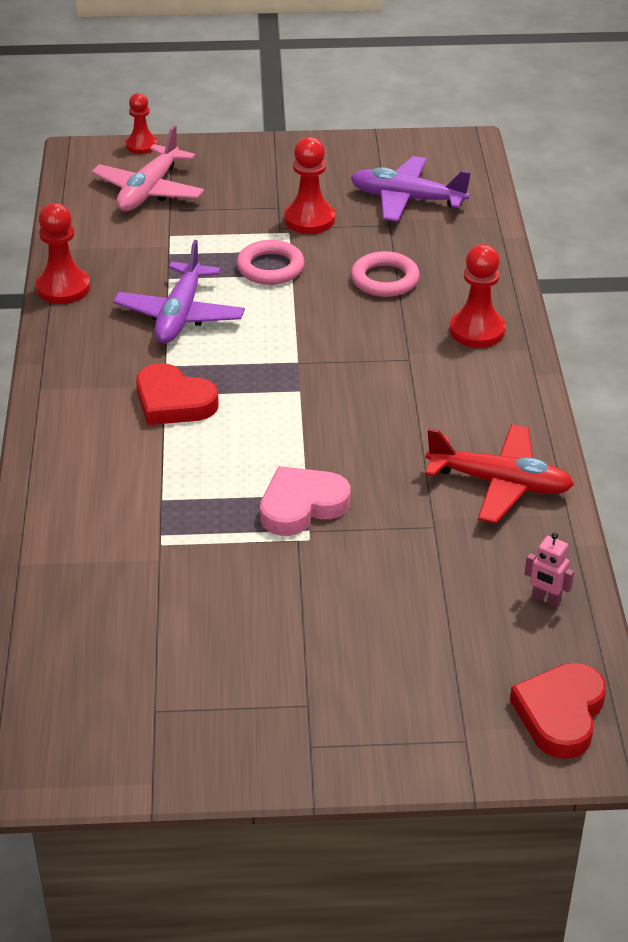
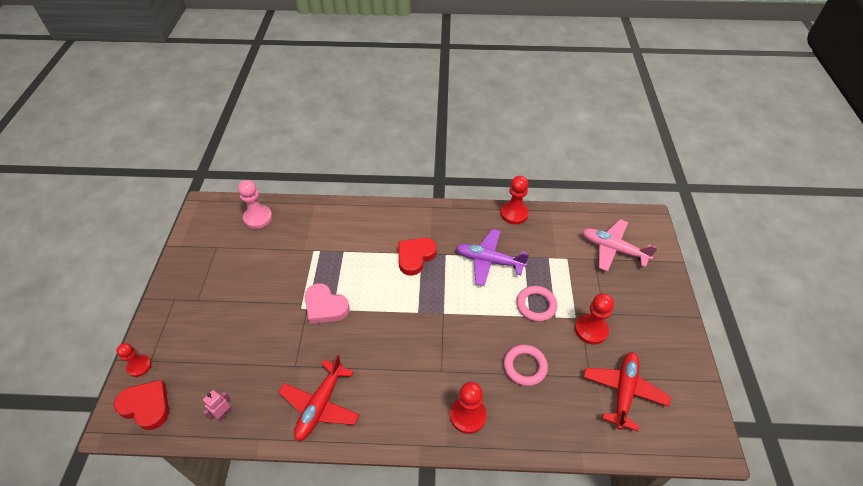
camera: 95 degrees right, 10 degrees up
(62, 654) = (258, 218): none -> pink pawn
(142, 145) = (664, 246): red pawn -> red pawn (139, 366)
(302, 506) = (325, 306): pink heart -> pink heart turned 150 degrees clockwise
(407, 199) = (623, 392): purple plane -> red plane

